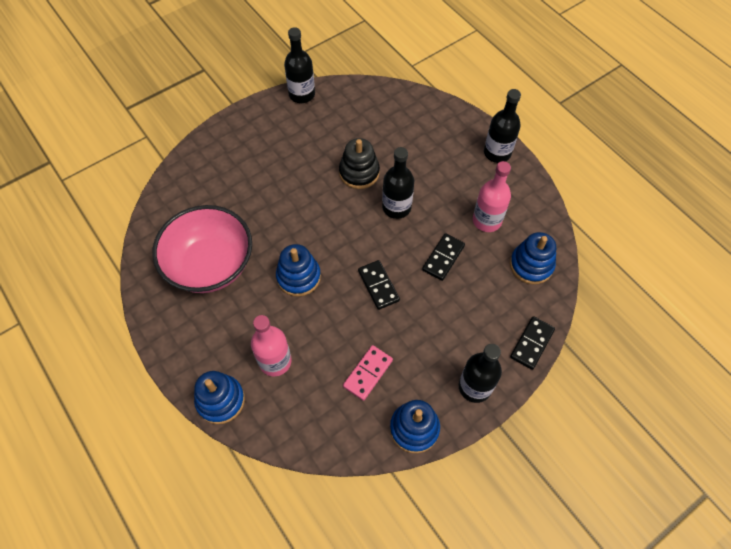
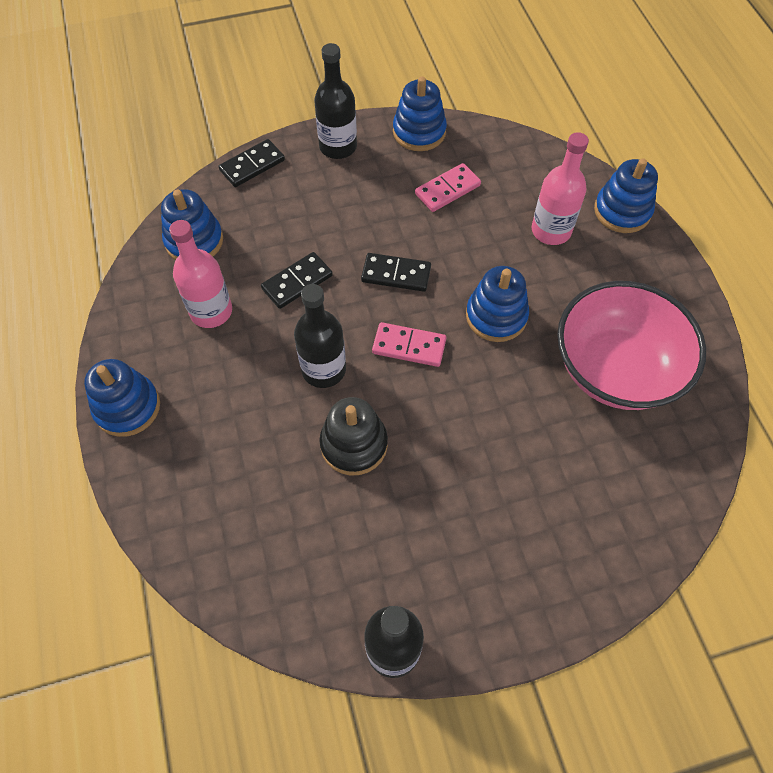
camera: 160 degrees left, 0 degrees up
(349, 238) = (409, 346): none -> pink domino
(378, 286) = (396, 274): black domino -> black domino turned 75 degrees counterclockwise
(497, 153) = (127, 407): black bottle -> blue stacking toy

